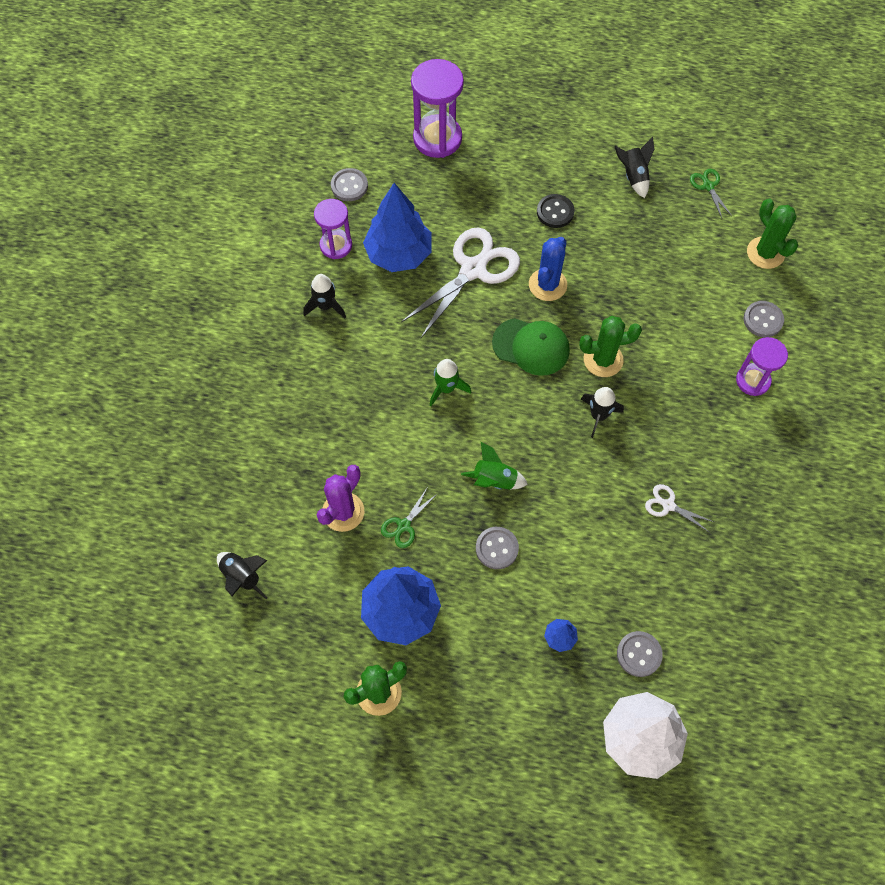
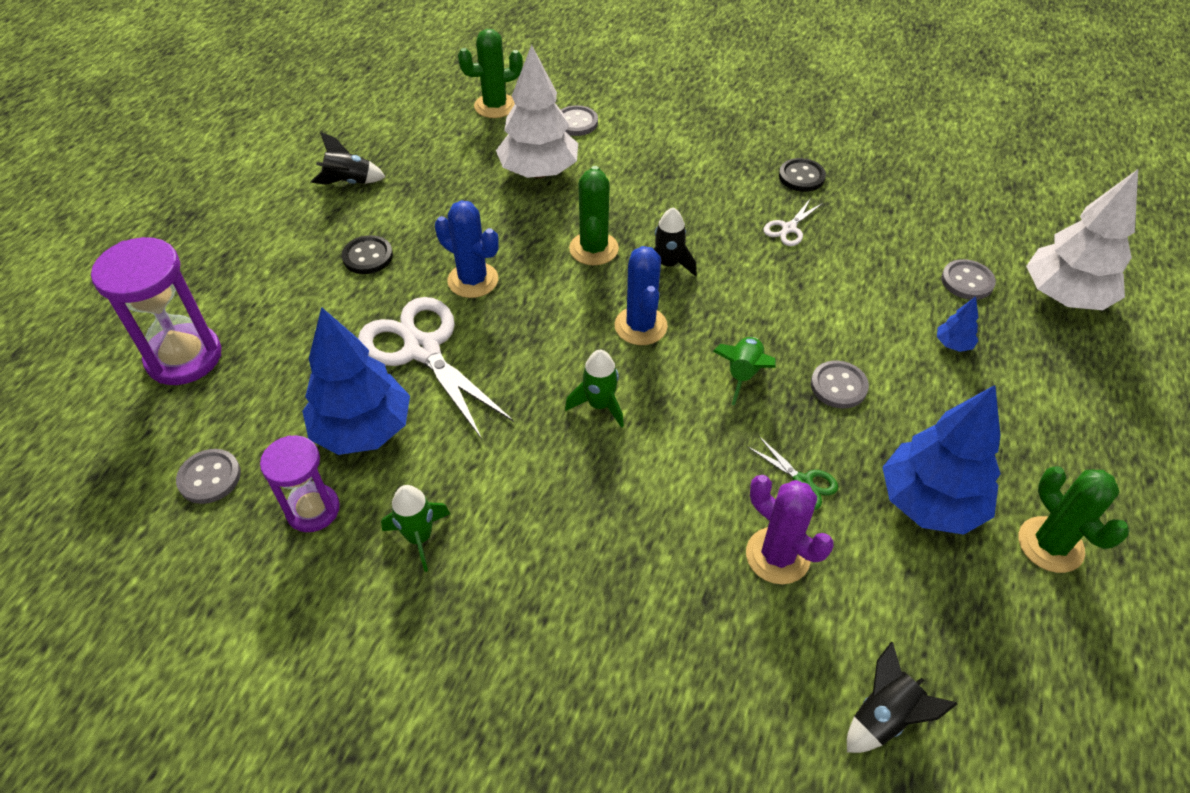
camera: 80 degrees left, 15 degrees down
(325, 306) = (419, 537): black rocket -> green rocket
(527, 404) = (640, 326): none -> blue cactus
(531, 346) = (558, 309): green cap -> none
(685, 304) = (539, 172): none -> white tree
(708, 186) = (392, 129): green scissors -> none
(743, 513) = (801, 177): none -> black button
(753, 380) = (647, 142): purple hourglass -> none

